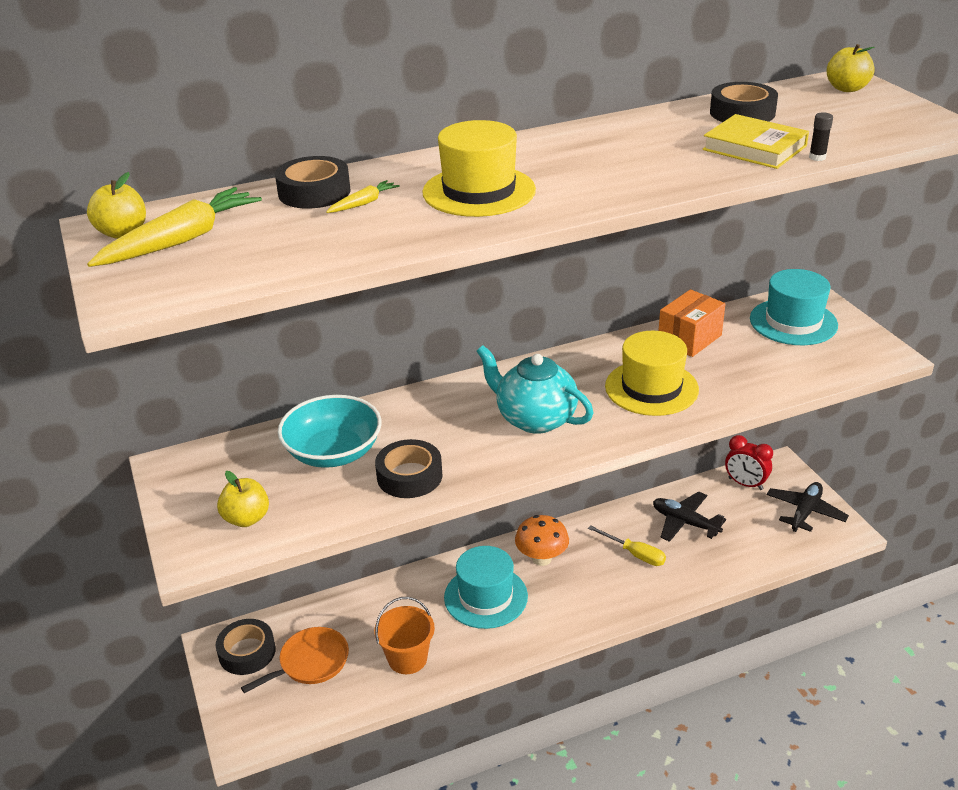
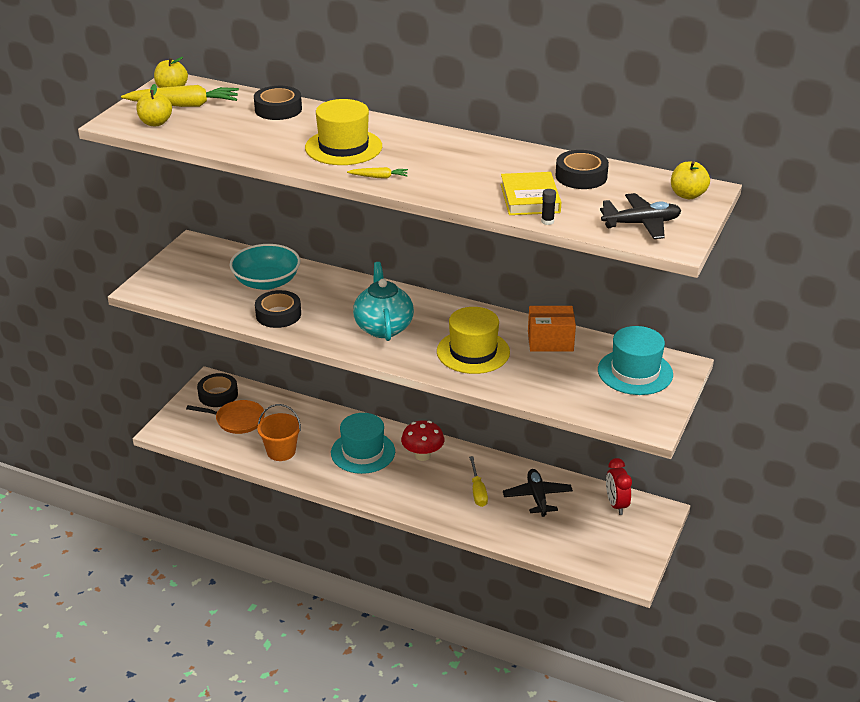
camera: 45 degrees right, 0 degrees up
(246, 519) = (184, 287): yellow apple -> yellow apple (155, 123)
(364, 203) = (284, 126): yellow carrot -> yellow carrot (379, 177)
(541, 558) = (422, 455): orange mushroom -> red mushroom
(805, 512) = (625, 546): black plane -> black plane (641, 224)

